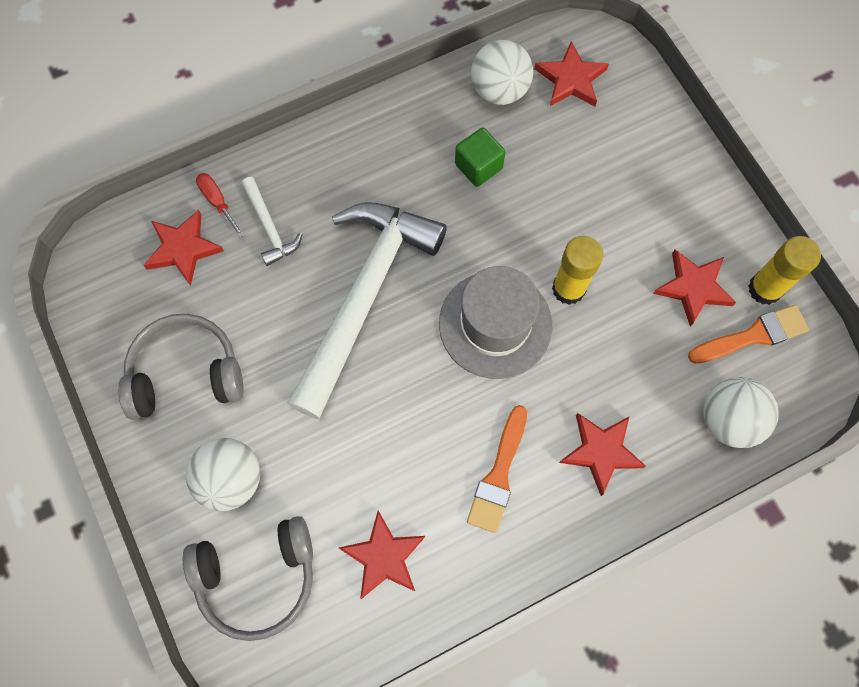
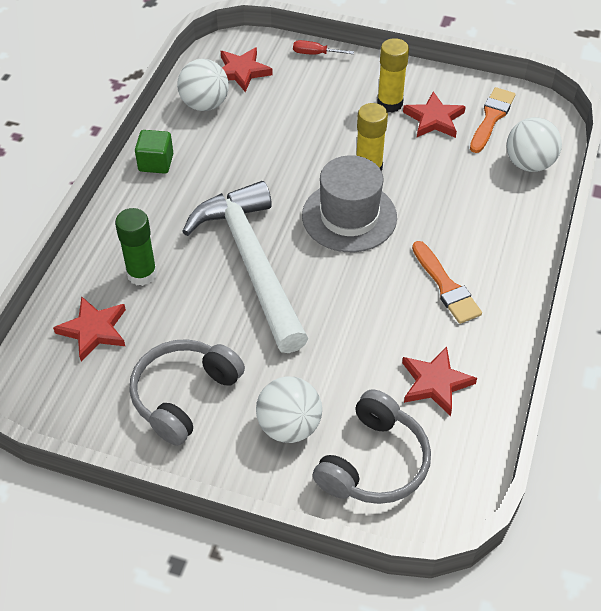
camera: 45 degrees left, 20 degrees down
(217, 202) = (86, 287): red screwdriver -> red screwdriver (315, 54)
(270, 227) = (142, 274): white hammer -> green glue stick
(478, 166) = (239, 149): green cube -> green cube (156, 163)
(601, 451) = (485, 230): red star -> none
(764, 289) = (470, 93): yellow glue stick -> yellow glue stick (389, 103)

